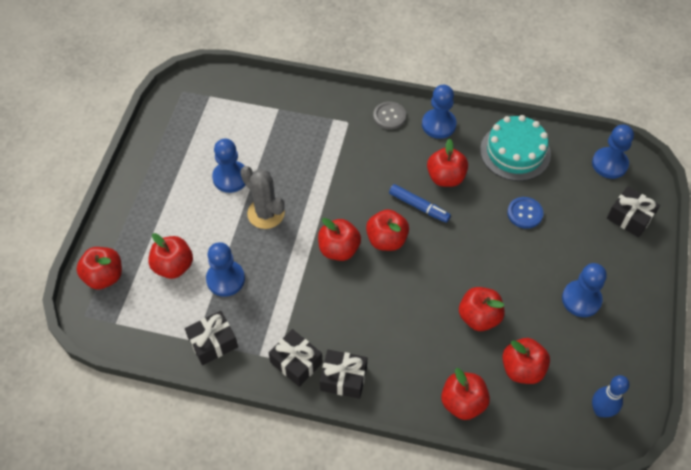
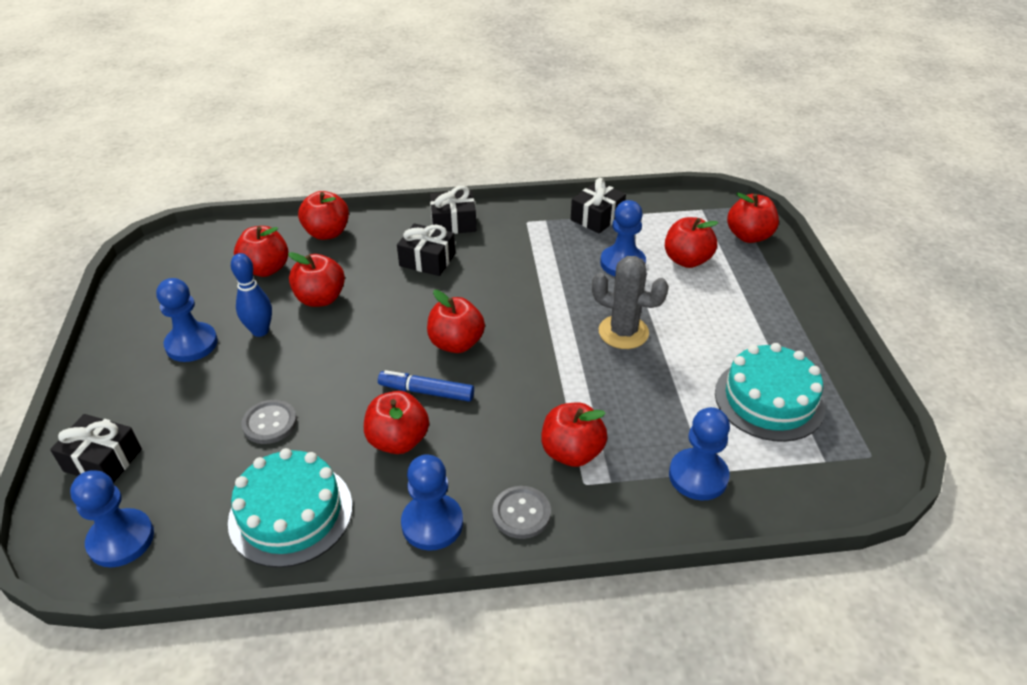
camera: 160 degrees right, 15 degrees down
(209, 138) = (769, 399): none -> turquoise cake
(230, 178) = (698, 359): blue pawn -> blue pawn (698, 476)
(296, 362) = (506, 223): black gift -> black gift (427, 260)
(339, 249) = (511, 319): red apple -> red apple (572, 452)
(524, 213) = (270, 423): blue button -> grey button
(600, 410) = (179, 258): blue bowling pin -> blue bowling pin (260, 331)

